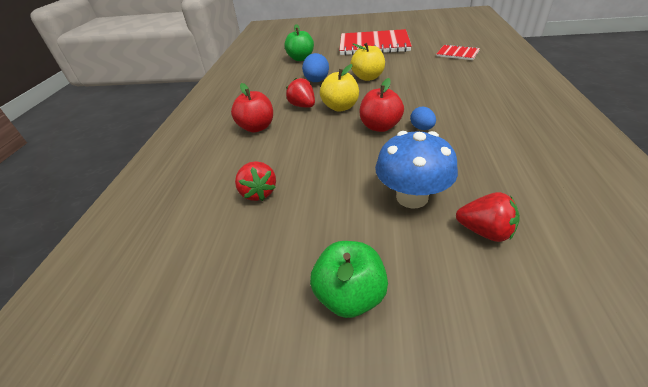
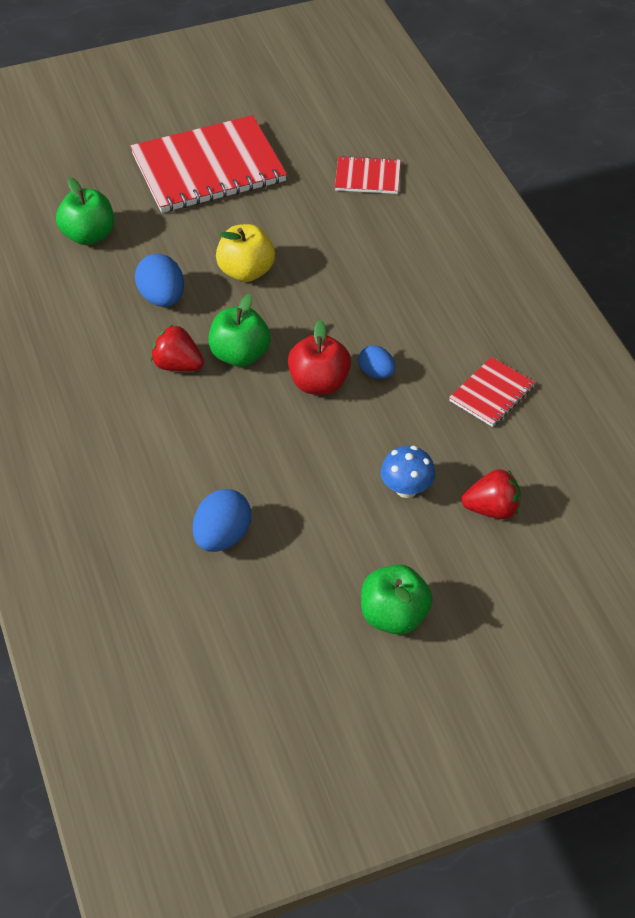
camera: 30 degrees left, 10 degrees up
(257, 127) = (135, 429): red apple -> none
(258, 193) = (222, 536): red strawberry -> blue egg
(340, 107) = (240, 355): yellow apple -> green apple
(412, 197) = (406, 489): blue mushroom -> blue mushroom, size x0.61
(508, 154) = (491, 393): none -> red notebook

